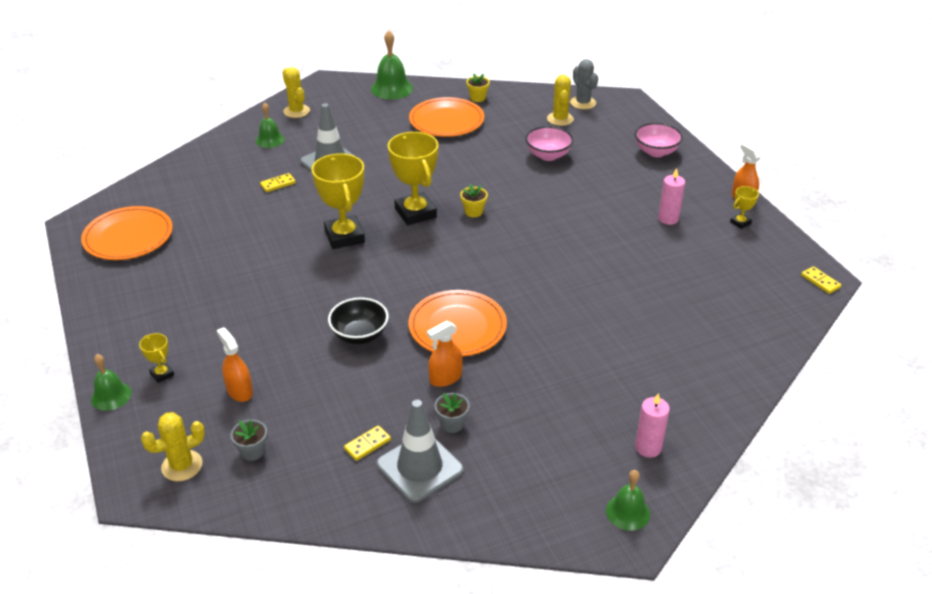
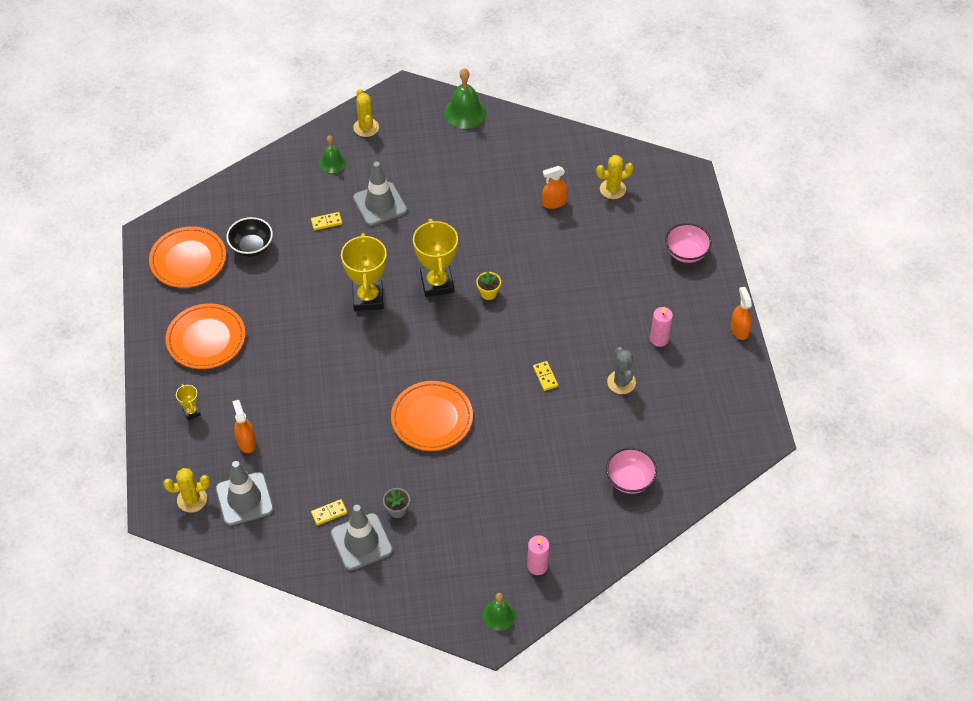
camera: 15 degrees right, 15 degrees up
(111, 396) = (151, 424): green bell -> none
(252, 451) = (244, 499): grey flower pot -> grey traffic cone
(360, 335) = (351, 409): black bowl -> black bowl (251, 247)
(445, 378) = (406, 466): orange spray bottle -> orange spray bottle (554, 202)
(446, 121) = (503, 170): orange plate -> orange plate (206, 339)
(477, 98) = (544, 143): yellow flower pot -> none
(548, 155) = (582, 236): pink bowl -> pink bowl (630, 480)
(560, 119) = (612, 189): yellow cactus -> yellow cactus turned 60 degrees clockwise
(583, 103) = (644, 171): grey cactus -> grey cactus (621, 382)
(740, 223) = (722, 358): yellow trophy -> none
(820, 281) = (759, 440): yellow domino -> yellow domino (545, 377)

